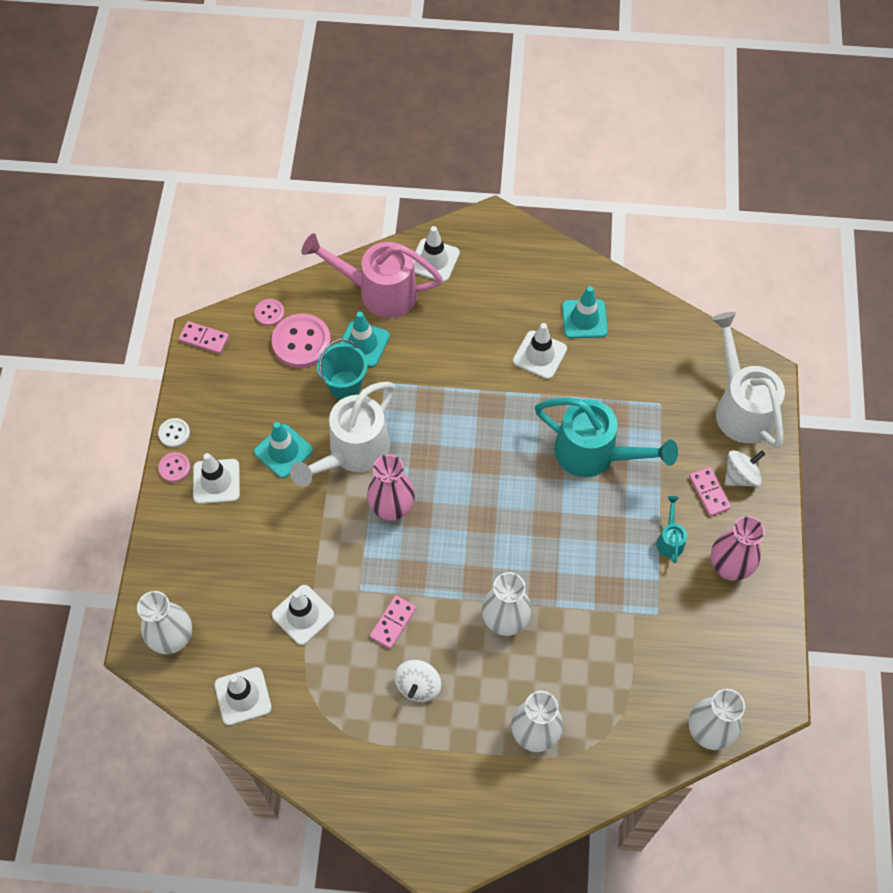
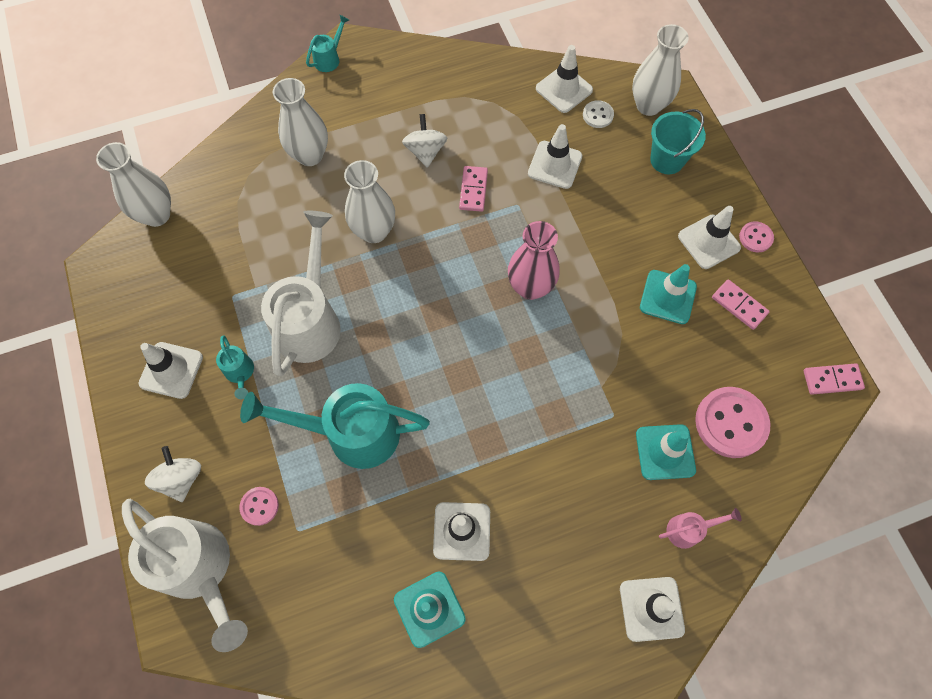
camera: 155 degrees right, 5 degrees up
(174, 433) = (781, 269): white button -> white button (598, 115)
(269, 313) = (788, 442): pink button -> pink button (259, 506)
(345, 385) = (653, 394): turquoise bucket -> turquoise bucket (667, 160)
(353, 452) = (600, 325): white watering can -> white watering can (310, 321)
(379, 292) = (688, 530): pink watering can -> pink watering can, size x0.45
(467, 853) = (329, 59): none -> turquoise watering can
(709, 492) = (212, 443): pink domino -> pink domino (739, 305)
(728, 567) = (171, 370): pink vase -> white traffic cone
(740, 476) = (181, 478): white spinning top -> white spinning top turned 135 degrees clockwise

